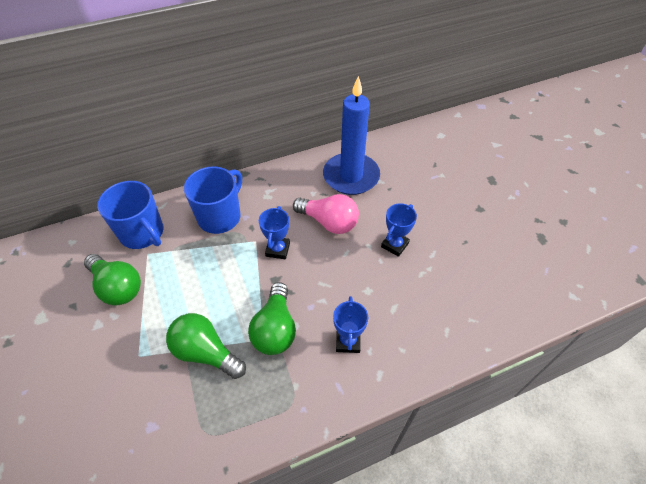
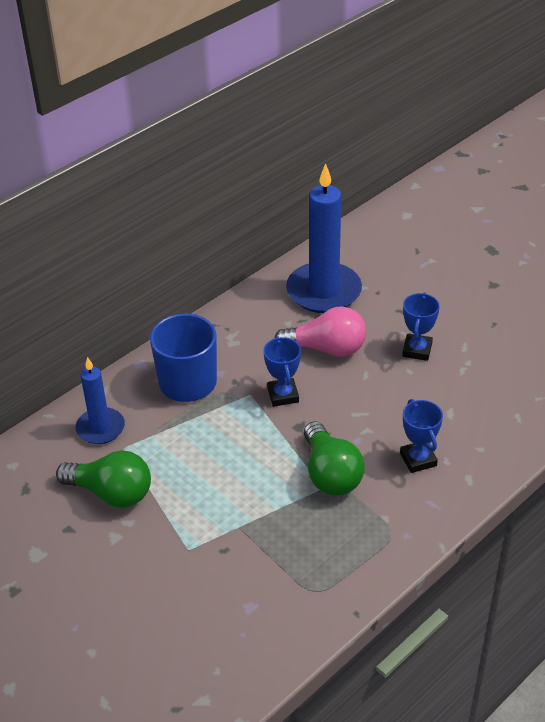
camera: 20 degrees left, 10 degrees down
(142, 233) = (100, 428): blue mug -> blue candle
(206, 352) = (265, 521): green light bulb -> none

